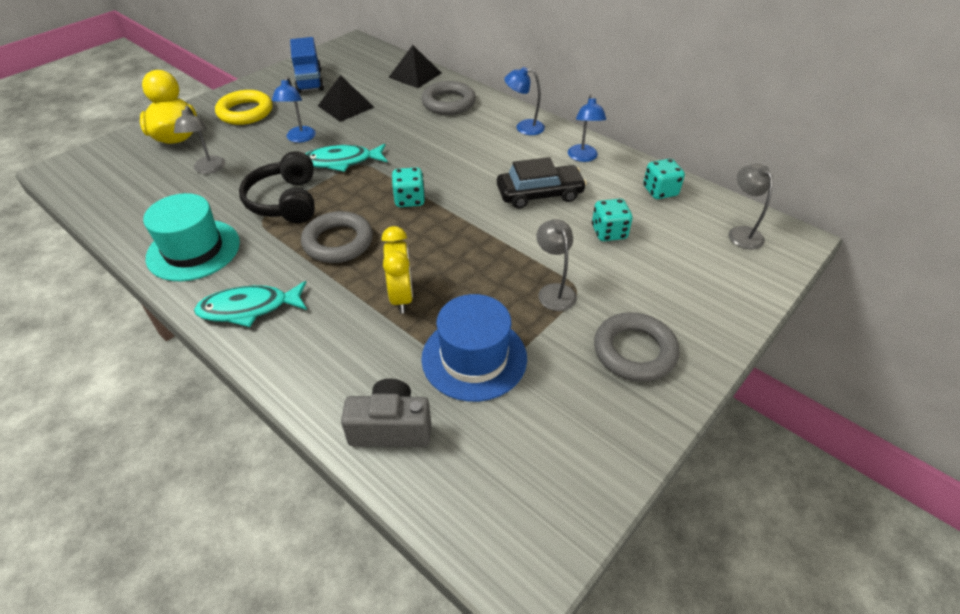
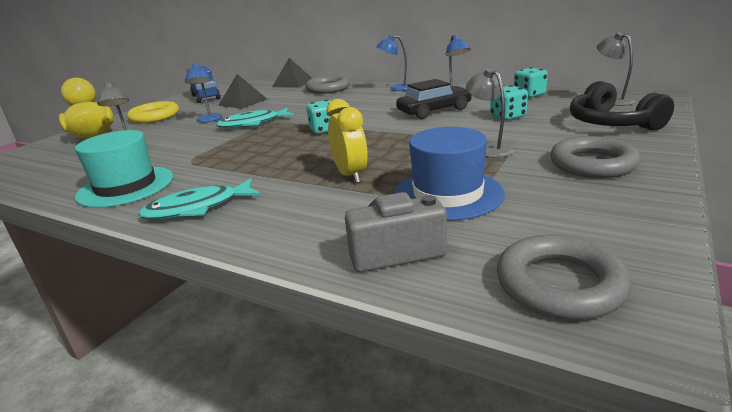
camera: 10 degrees left, 20 degrees down
(285, 201) = (209, 148): black headphones -> black headphones (611, 123)
(338, 242) = (271, 159): grey ring -> grey ring (559, 284)

